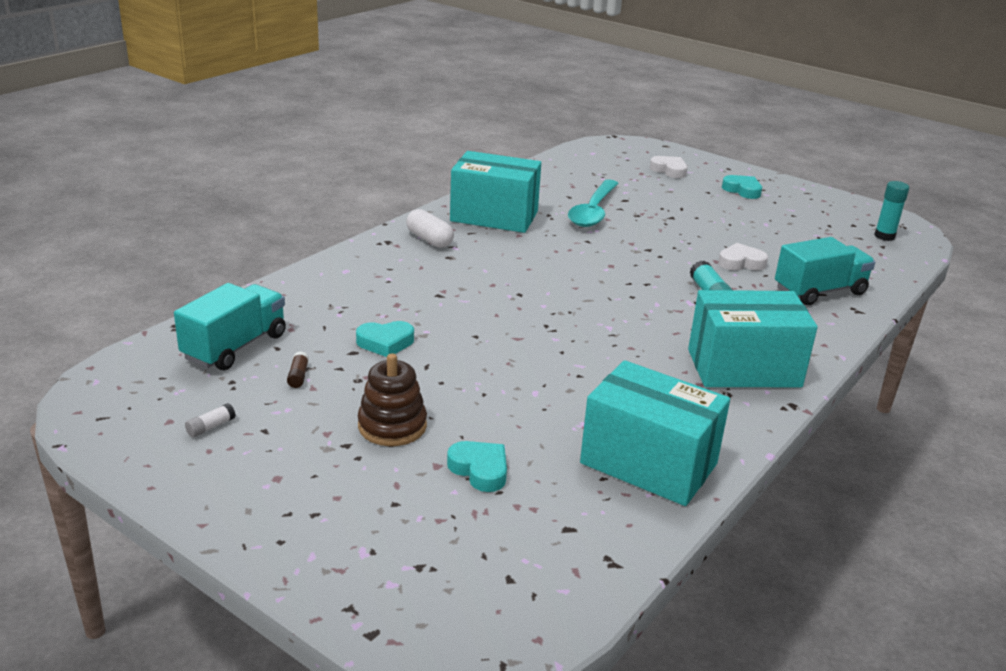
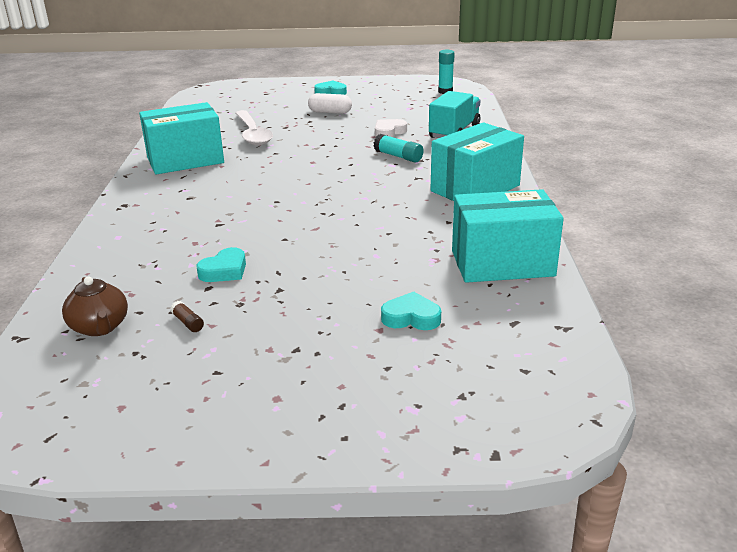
camera: 35 degrees left, 0 degrees up
(210, 427) = (166, 392): white glue stick -> none
(235, 347) = (100, 327): turquoise truck -> brown teapot
(392, 426) = (311, 321): brown stacking toy -> none
(429, 239) = (157, 192): white capsule -> white capsule (330, 112)
(593, 211) = (252, 134): turquoise spoon -> white spoon
(669, 170) = (268, 95): white heart -> none

